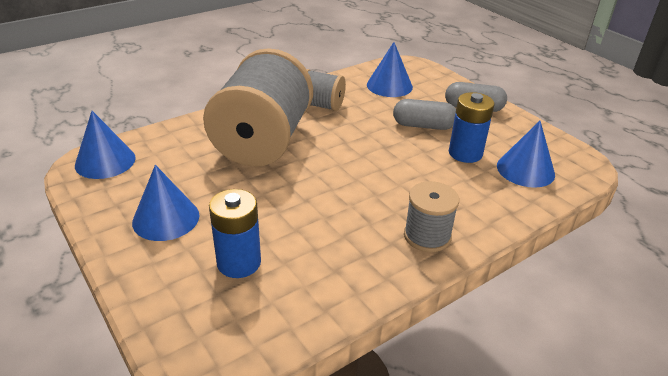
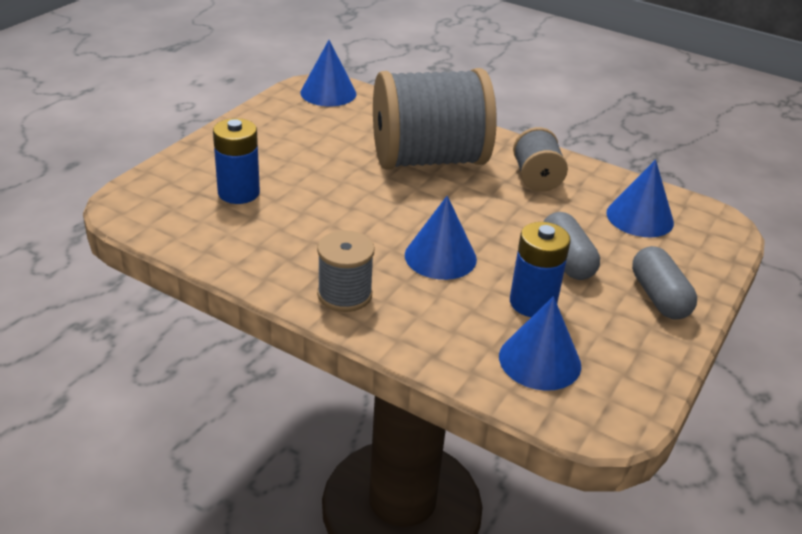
camera: 65 degrees right, 0 degrees up
(166, 218) = (272, 143): blue cone -> blue cone (440, 257)

